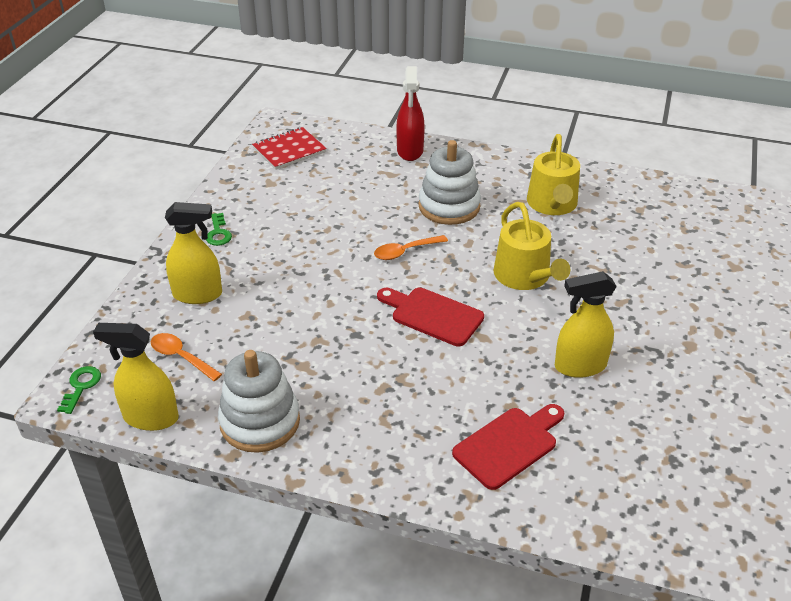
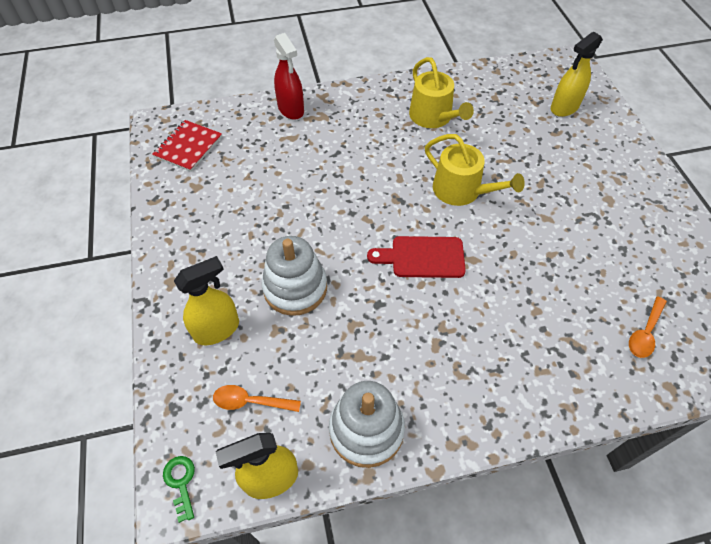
camera: 30 degrees left, 15 degrees up
(218, 233) = (188, 258): green key -> none
(405, 251) = (358, 207): orange spoon -> orange spoon (645, 333)
(449, 206) = (360, 150): white stacking toy -> white stacking toy (295, 288)
(509, 445) = (561, 347): red cutting board -> none
(580, 366) = (555, 252): yellow spray bottle -> yellow spray bottle (564, 107)

